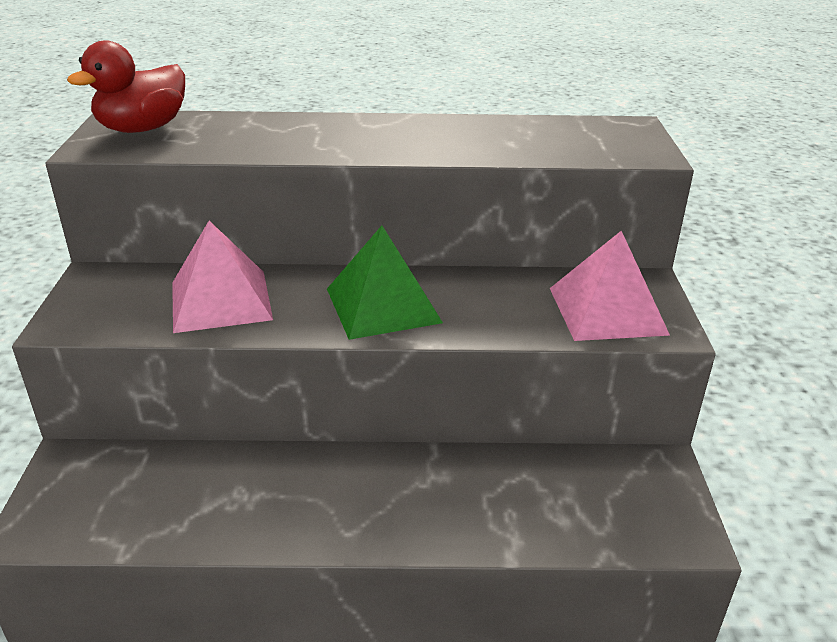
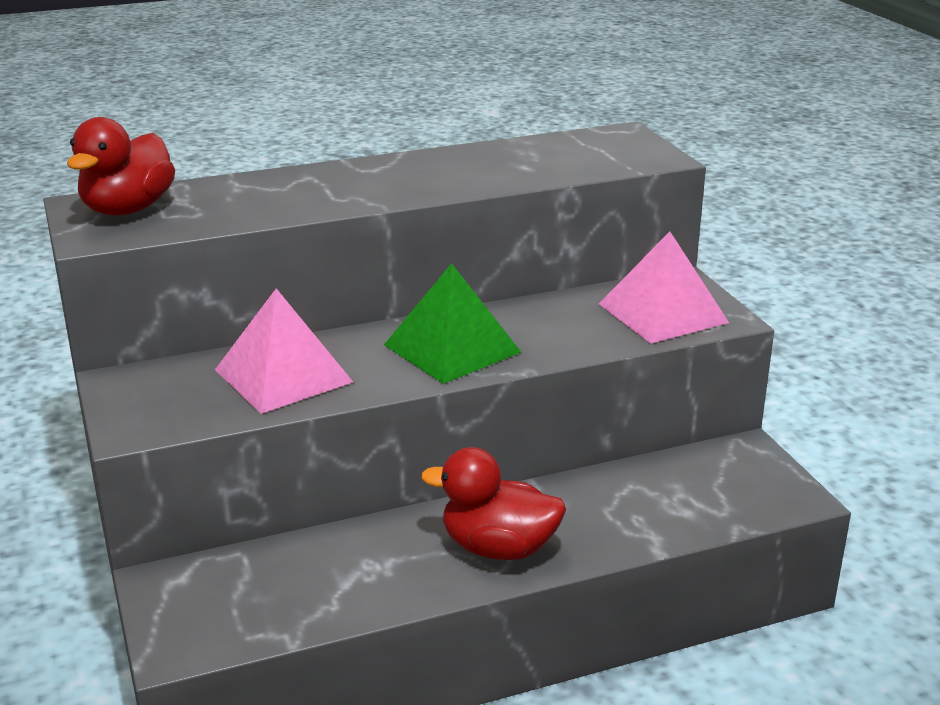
camera: 20 degrees left, 5 degrees down
(360, 509) = (498, 548): none -> red duck

